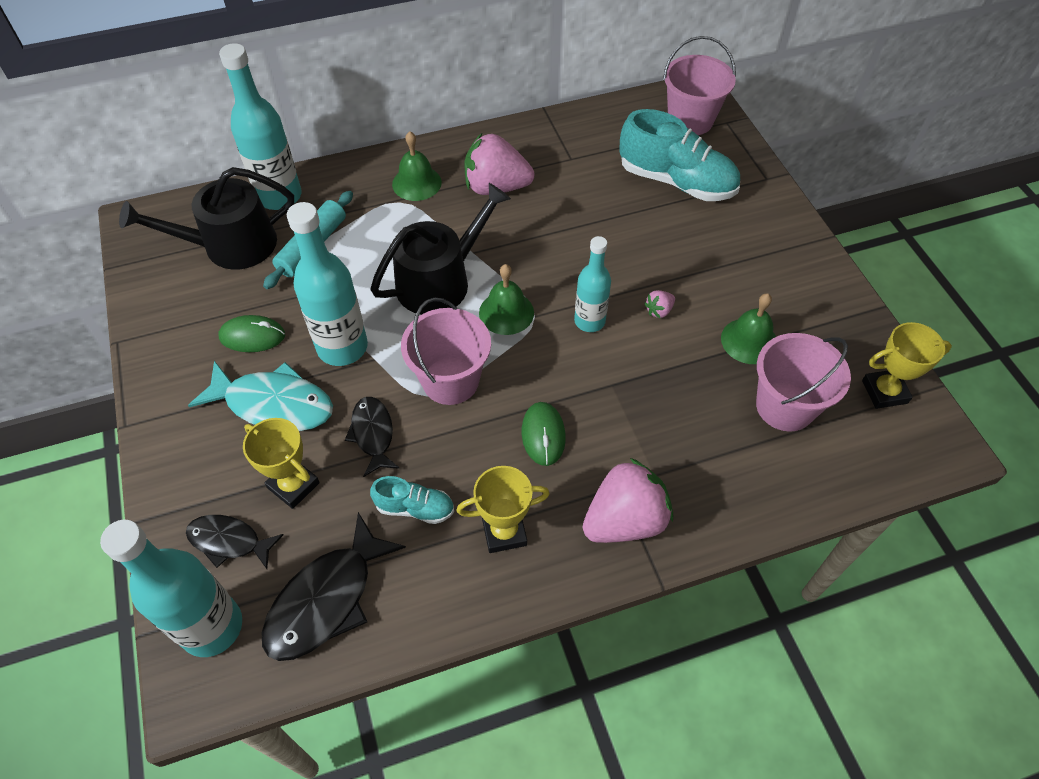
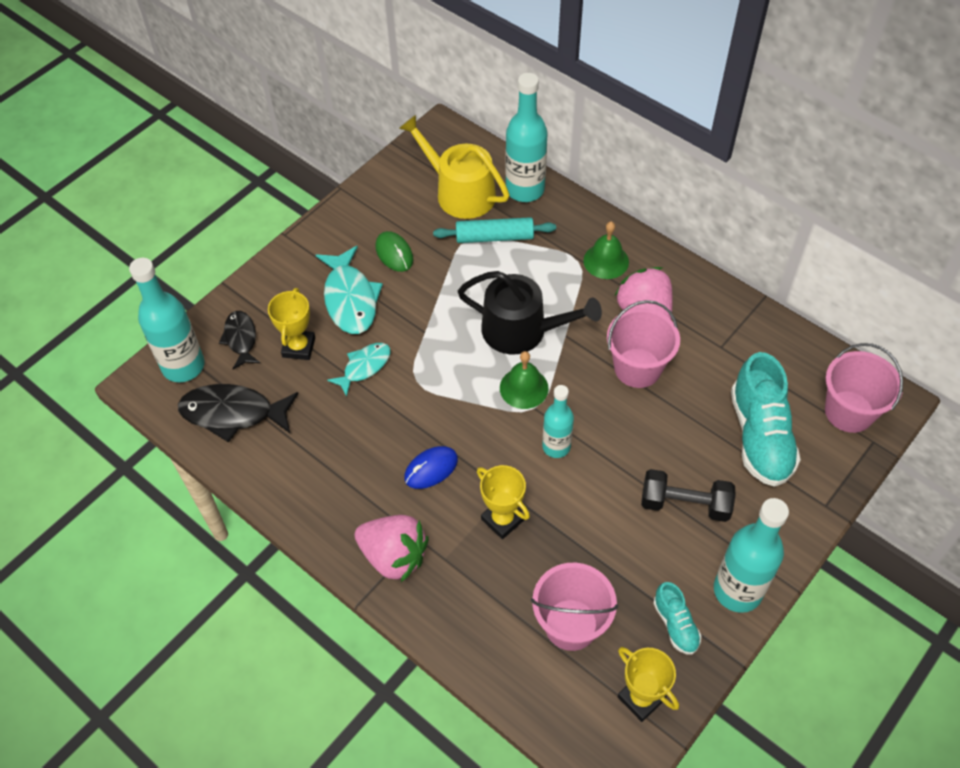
camera: 60 degrees right, 0 degrees up
(230, 245) = (459, 192): black watering can -> yellow watering can
(342, 347) = (421, 308): turquoise bottle -> turquoise bottle (737, 590)
(373, 434) = (364, 367): black fish -> turquoise fish
(415, 508) = (324, 424): turquoise shoe -> turquoise shoe (675, 624)
(450, 381) = (438, 387): pink bucket -> pink bucket (637, 368)
(504, 532) = (338, 485): yellow trophy -> yellow trophy (502, 519)
(543, 435) = (431, 469): green mouse -> blue mouse
(659, 310) = (603, 489): pink strawberry -> none
(710, 262) = (685, 504): none -> black dumbbell
(749, 341) = (620, 570): green bell -> none

